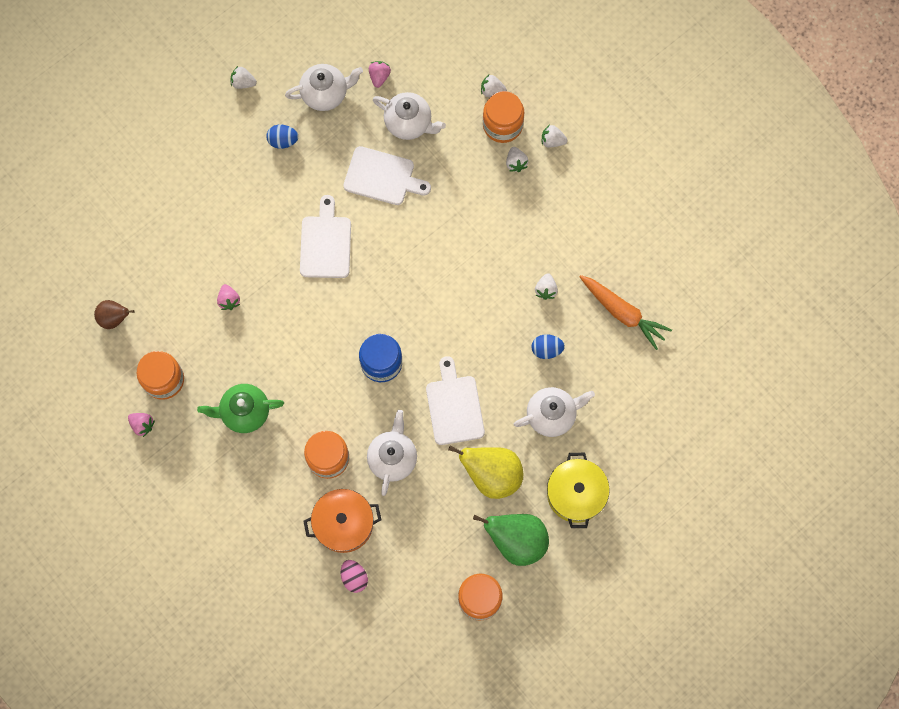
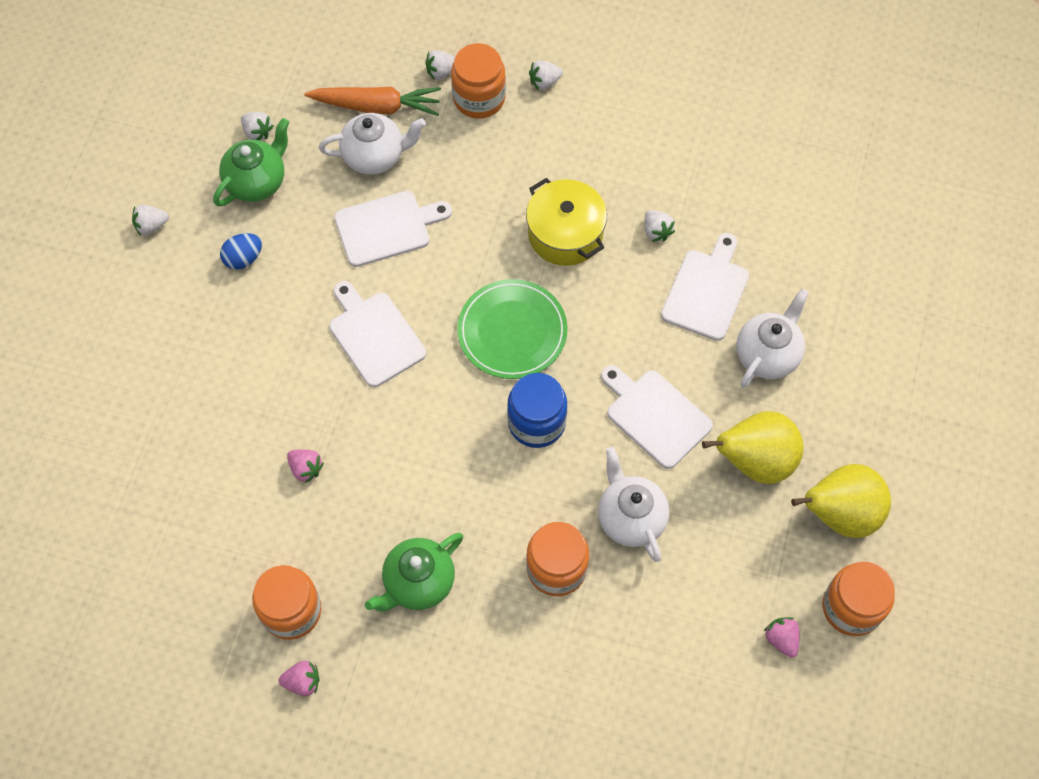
camera: 35 degrees left, 10 degrees down
(114, 318) = (178, 579): brown pear -> none
(325, 94) = (257, 182): white teapot -> green teapot
(344, 524) = (632, 631): orange pot -> none
(354, 577) = (692, 684): pink egg -> none
(379, 76) = (305, 130): pink strawberry -> pink strawberry (781, 639)
(409, 296) = (512, 331): none -> green plate
(516, 163) = (523, 126): white strawberry -> white strawberry (257, 132)
(516, 540) = (839, 514): green pear -> yellow pear
(546, 349) = (707, 291): blue egg -> white cutting board
(576, 494) = (861, 420): yellow pot -> yellow pot (565, 234)
(623, 313) = (756, 203): orange carrot -> orange carrot (377, 106)

